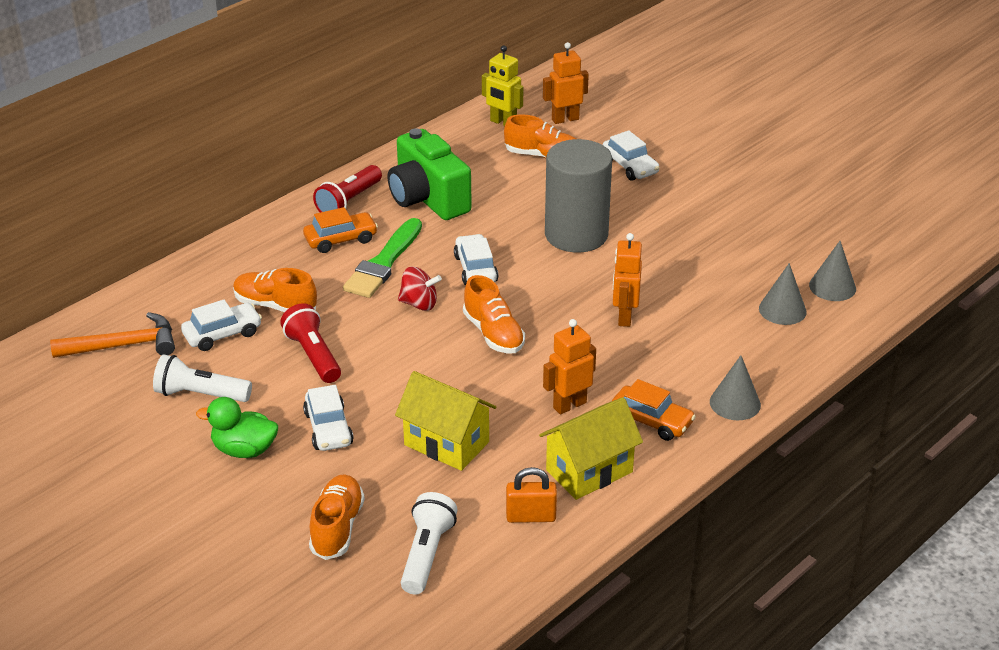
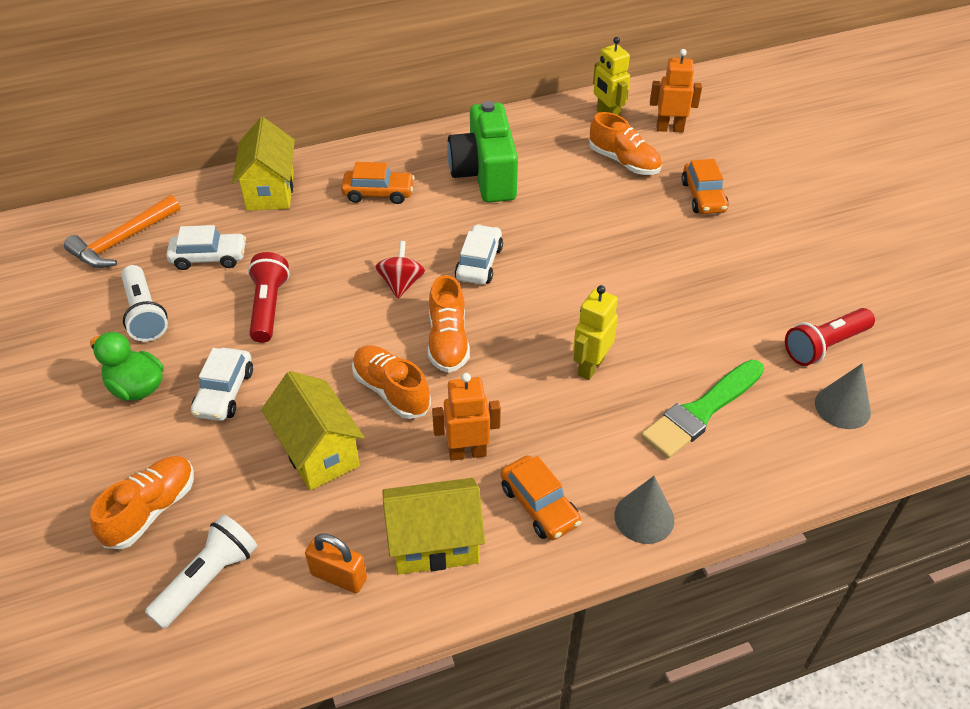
camera: 25 degrees right, 10 degrees up
(123, 345) = (122, 241): orange hammer -> orange hammer turned 120 degrees clockwise
(200, 394) = (145, 314): white flashlight -> white flashlight turned 150 degrees counterclockwise
(234, 265) = (270, 191): none -> yellow house
(275, 305) = (274, 243): orange shoe -> orange shoe (391, 391)
(349, 201) = (412, 157): red flashlight -> red flashlight (825, 346)
(383, 263) = (399, 229): green brush -> green brush (701, 411)
(419, 304) = (401, 284): red spinning top -> red spinning top turned 120 degrees counterclockwise
(576, 235) = (601, 256): grey cylinder -> none
(624, 317) = (590, 366): orange robot -> yellow robot
(630, 166) = (703, 196): white car -> orange car
(782, 310) = (767, 417): grey cone -> none

